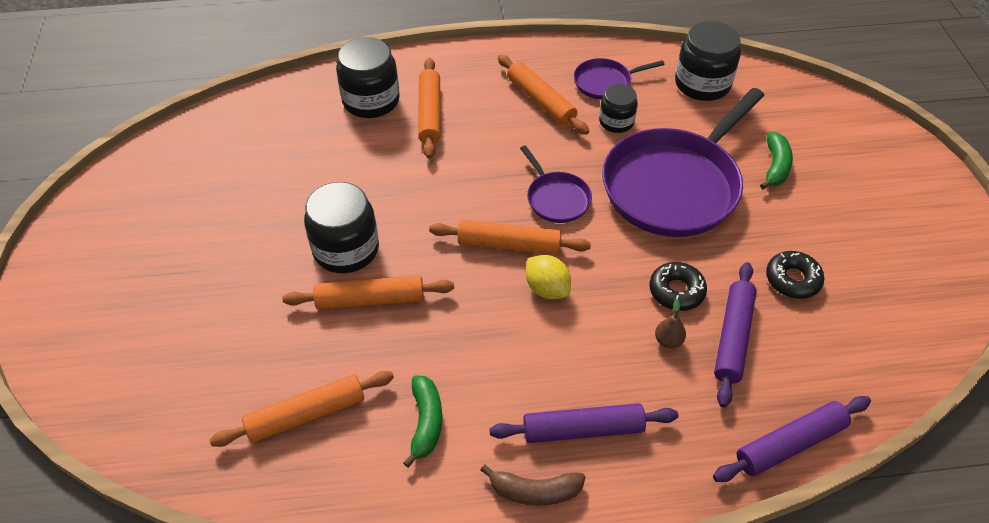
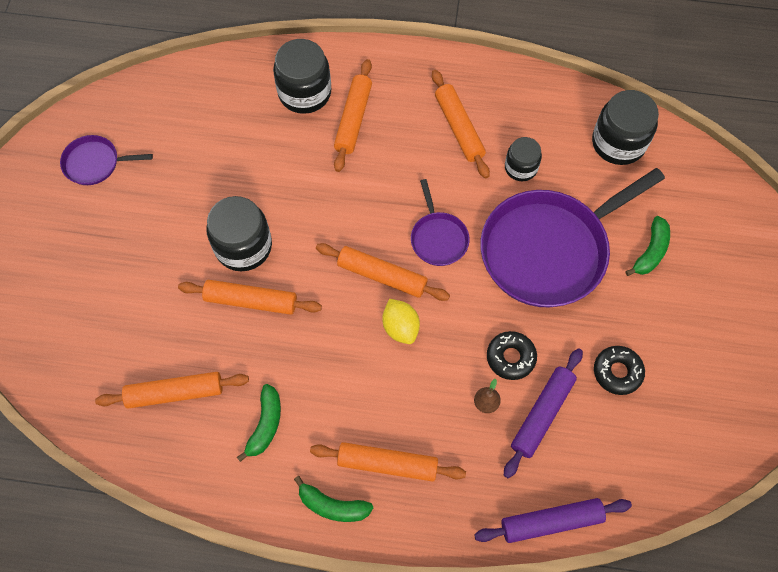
camera: 15 degrees right, 15 degrees up
(534, 491) = (332, 506): brown banana -> green banana
(582, 429) = (387, 463): purple rolling pin -> orange rolling pin
(605, 82) = (526, 120): purple pan -> purple pan (95, 163)

